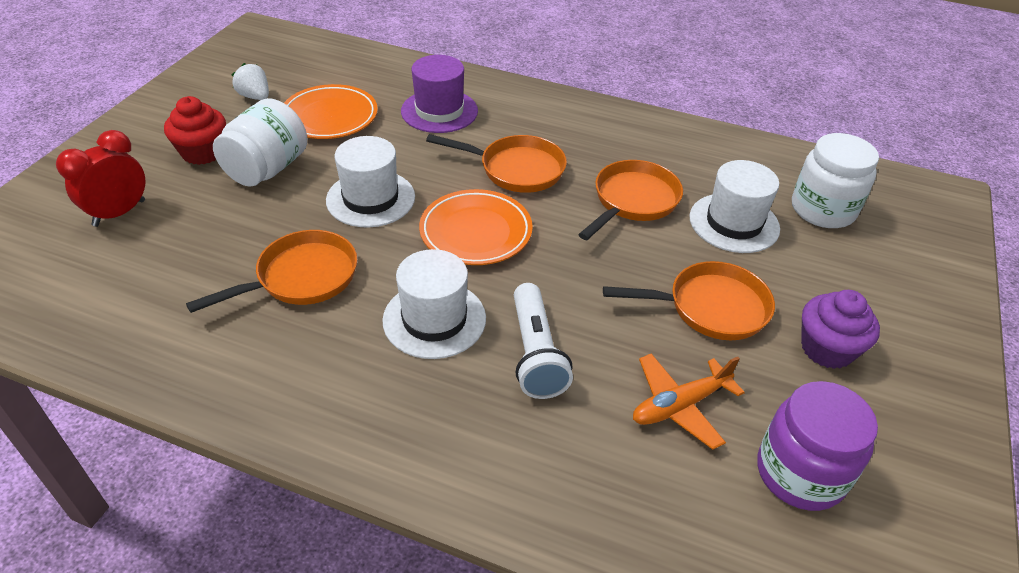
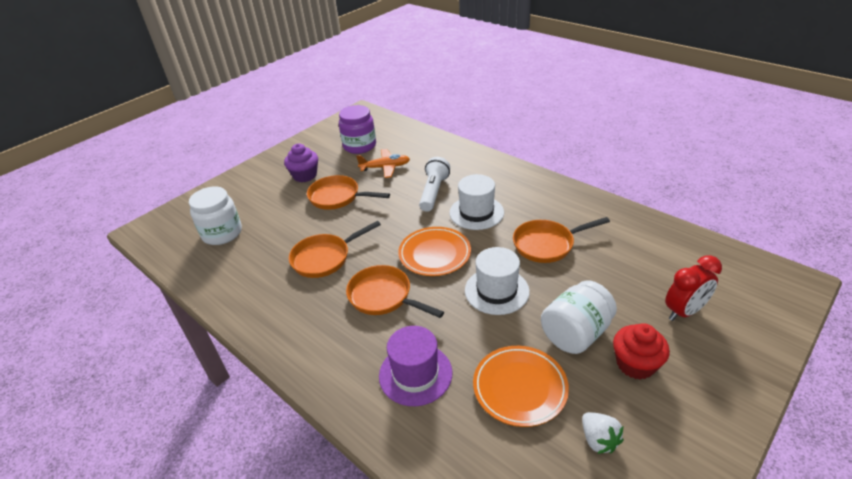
camera: 155 degrees left, 5 degrees down
(734, 223) = (280, 234): white hat -> none

